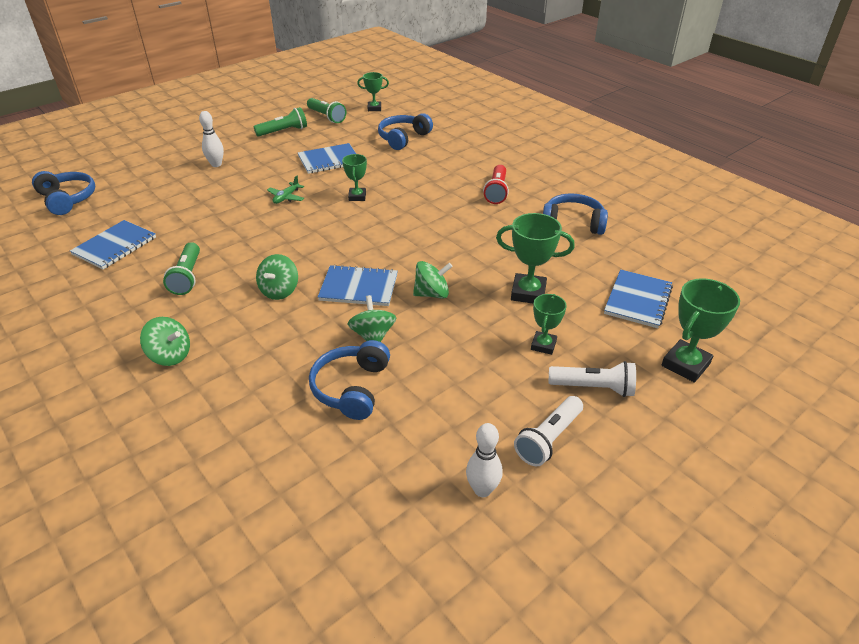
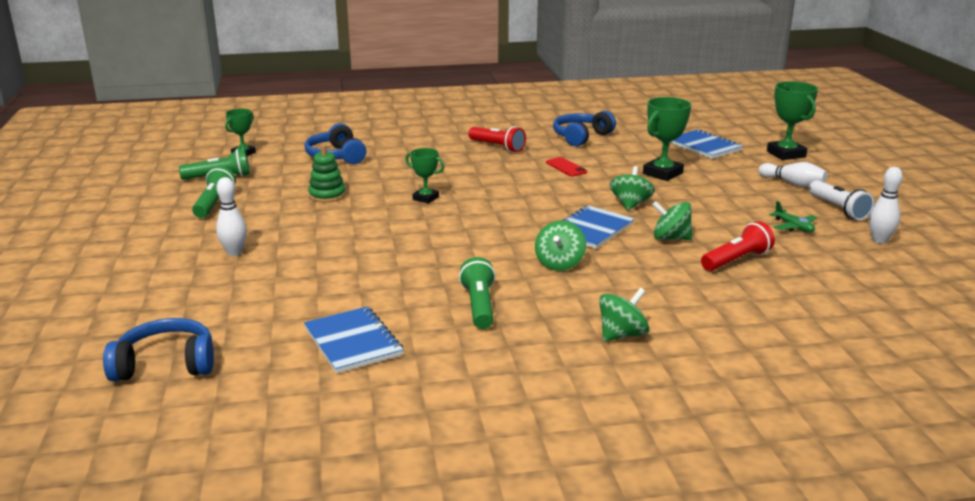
camera: 60 degrees left, 15 degrees down
(187, 277) = (479, 306): green flashlight -> green flashlight turned 120 degrees counterclockwise
(279, 291) = (559, 263): green spinning top -> green spinning top turned 60 degrees clockwise
(286, 197) = (377, 229): green plane -> green plane (793, 227)
(329, 160) = (327, 195): blue notebook -> green stacking toy
(351, 388) = (737, 260): blue headphones -> red flashlight
(486, 237) = (566, 167): none -> red phone
(543, 345) = (733, 185): green trophy -> none
(593, 388) = (792, 183): white flashlight -> white bowling pin

